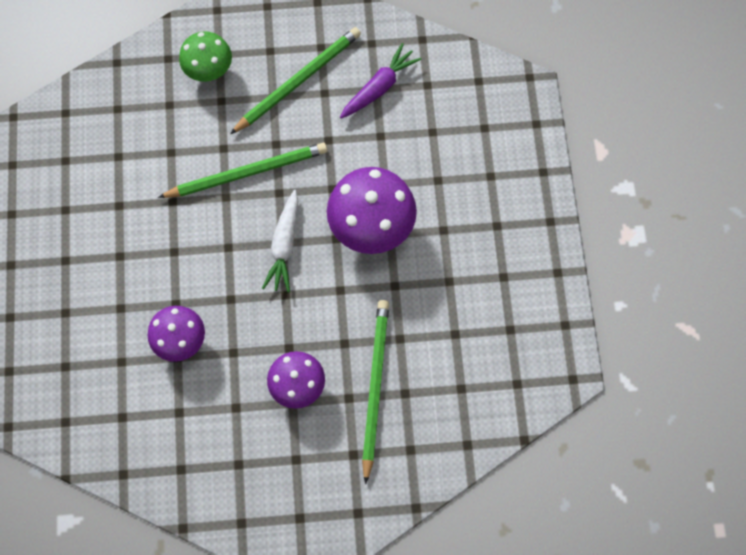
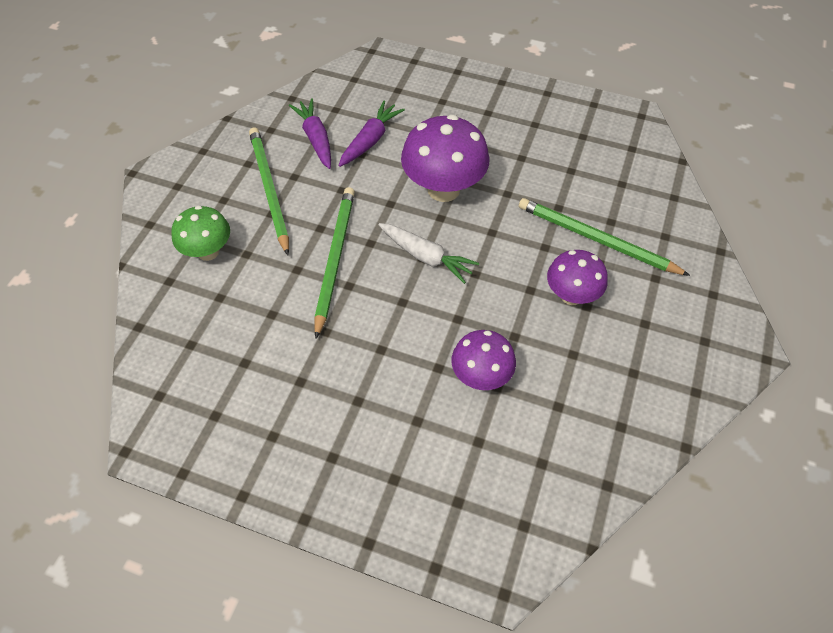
camera: 65 degrees left, 15 degrees down
(401, 135) = (370, 140): none -> purple carrot

